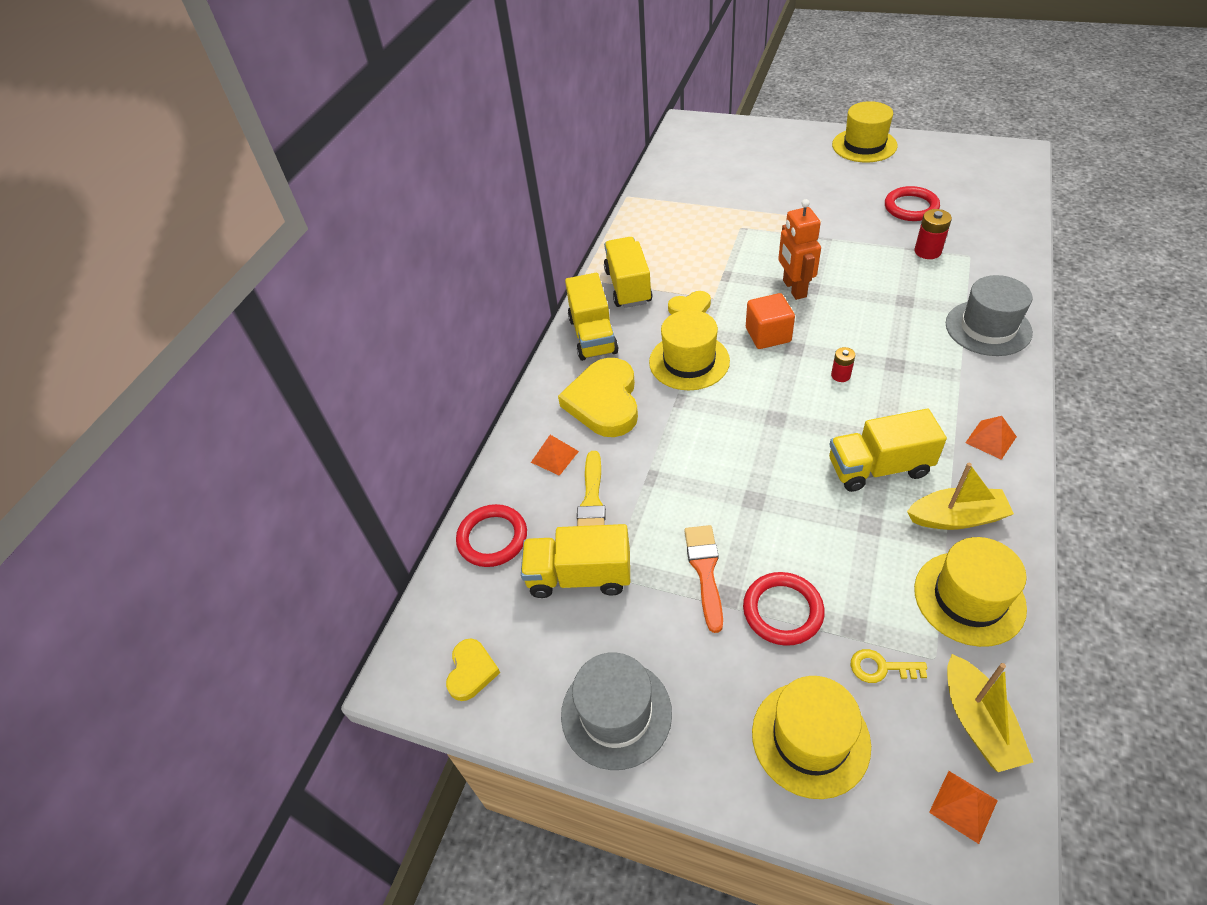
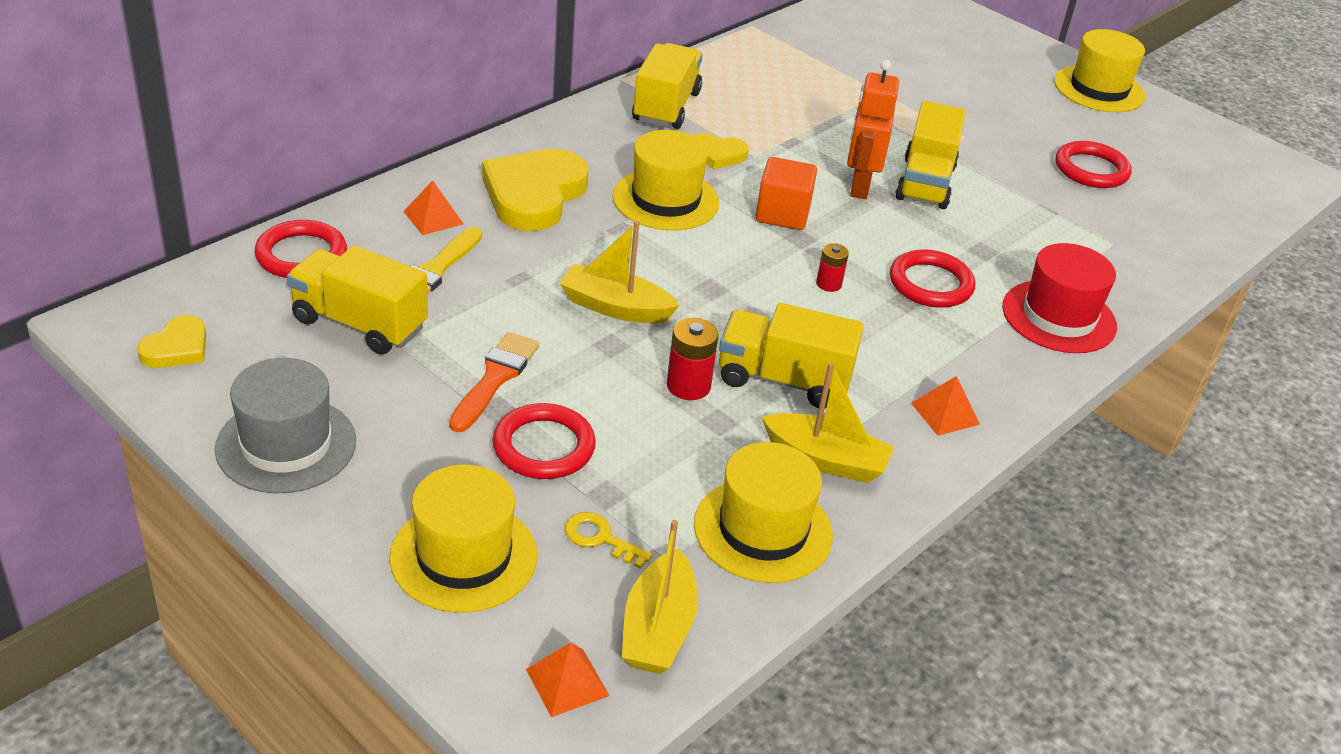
camera: 15 degrees right, 10 degrees down
(593, 336) = (581, 134): yellow truck -> yellow truck (925, 183)
(731, 467) = (615, 307): none -> yellow boat
(897, 342) = (930, 284): none -> red ring
(927, 251) = (1064, 218): red battery -> red battery (688, 386)
(988, 328) = (1058, 317): grey hat -> red hat

